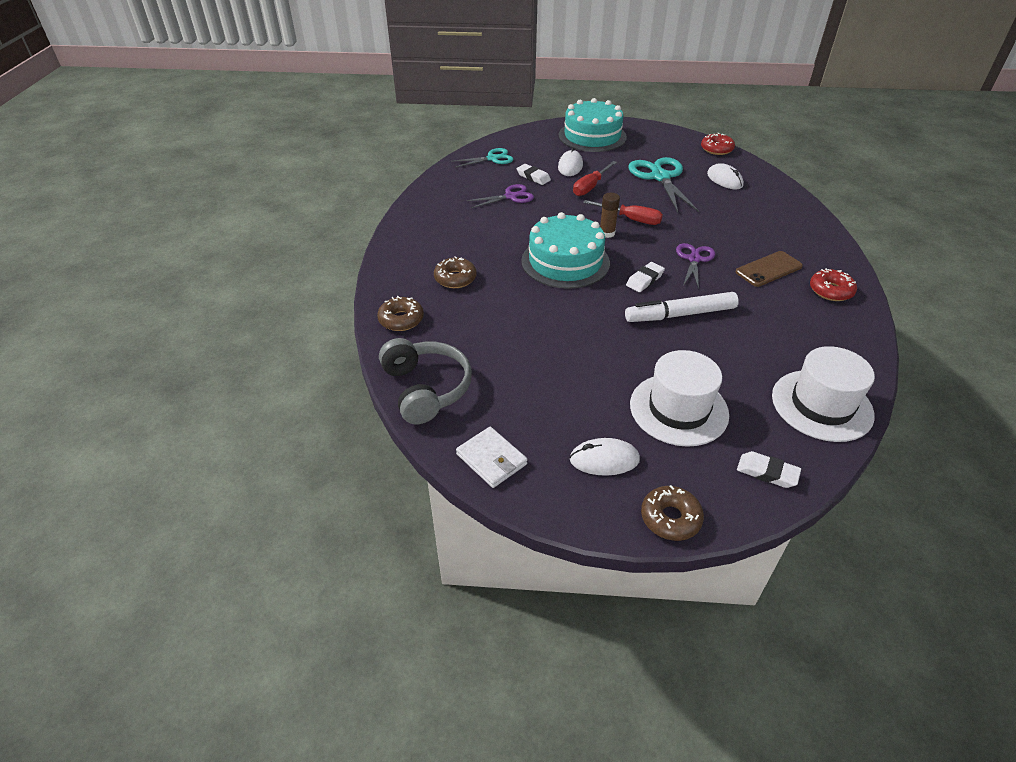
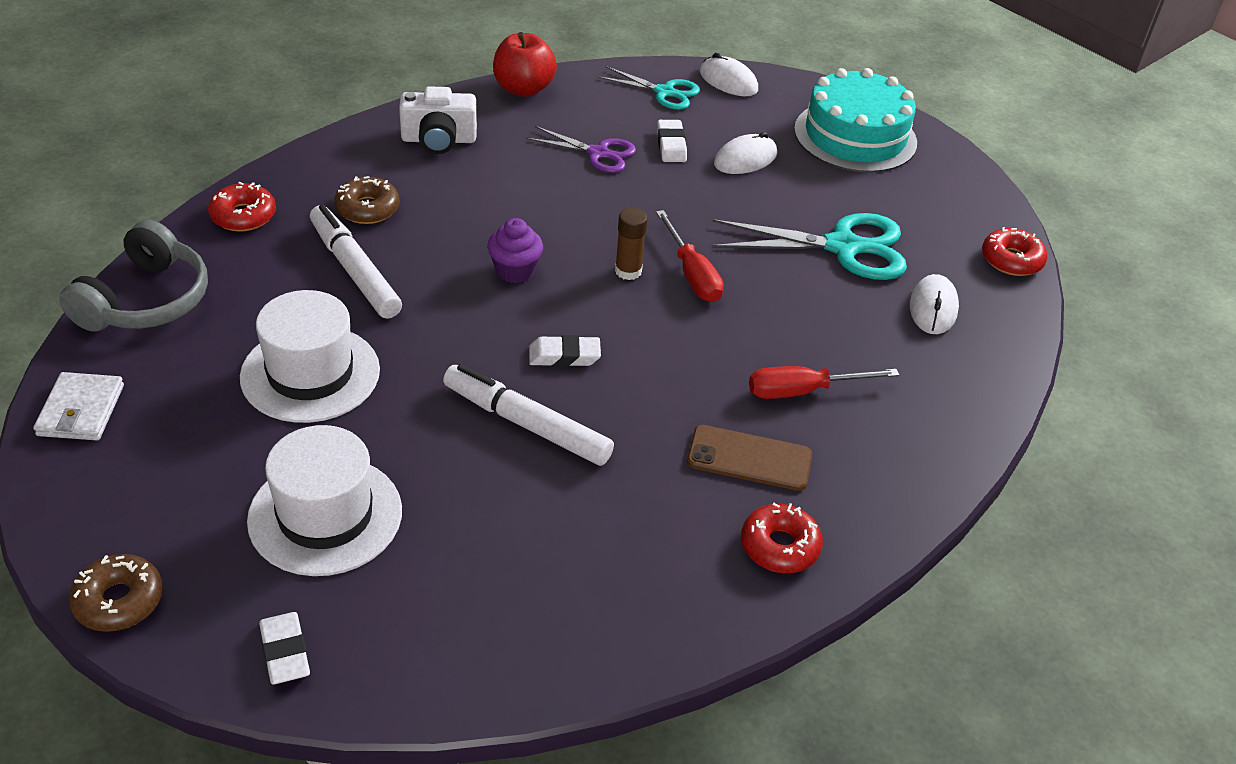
camera: 40 degrees right, 0 degrees up
(401, 319) = (243, 216): brown donut -> red donut
(430, 189) = (523, 89): none -> red apple
(432, 231) = (439, 140): none -> white camera
(499, 307) = (354, 270): none -> white marker
(565, 262) = (515, 271): turquoise cake -> purple cupcake
(590, 187) = (721, 201): red screwdriver -> red screwdriver (803, 391)
(604, 460) = (166, 497): white mouse -> white mouse (728, 81)
(660, 177) = (842, 247): turquoise scissors -> turquoise scissors turned 60 degrees clockwise
(694, 259) = (674, 376): purple scissors -> none
(821, 405) = (483, 649): white hat -> white hat (310, 373)

